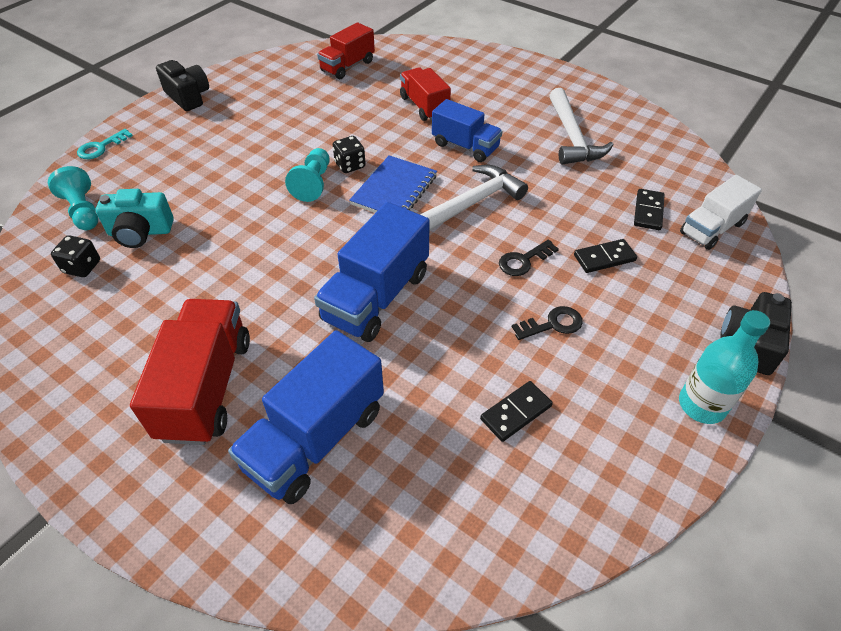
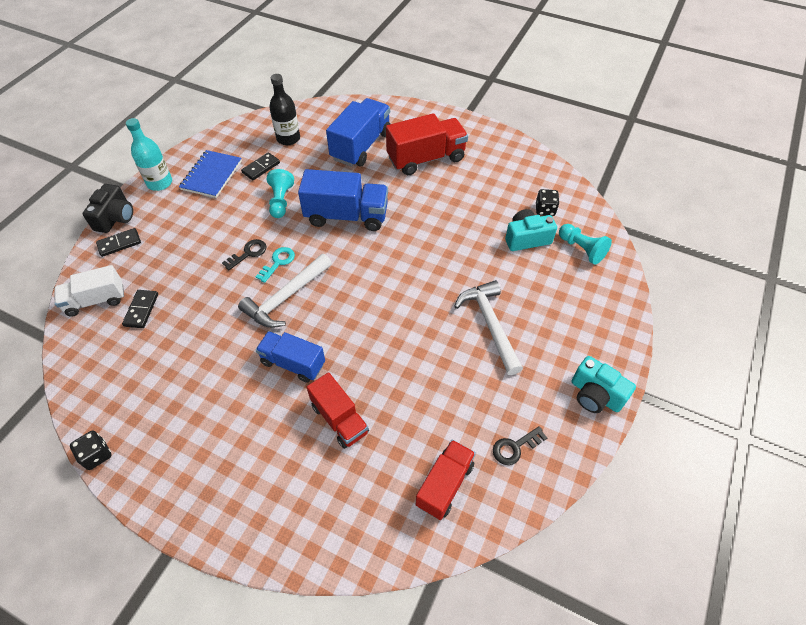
camera: 170 degrees right, 5 degrees up
(101, 147) = (623, 312): turquoise key -> turquoise key (278, 262)
(188, 97) = (595, 395): black camera -> turquoise camera
(206, 387) = (426, 158): red truck -> red truck turned 105 degrees counterclockwise
(313, 183) = (420, 299): turquoise pawn -> turquoise pawn (281, 201)
(350, 165) = (395, 323): black dice -> black dice (96, 455)
(376, 296) = (346, 216): blue truck -> blue truck turned 75 degrees clockwise
(394, 190) = (351, 302): blue notebook -> blue notebook (211, 175)
(462, 484) = (288, 138): none -> black bottle
(553, 324) = (234, 213): black key -> black key (515, 447)
(572, 137) = (186, 393): white hammer -> white hammer (490, 324)
(604, 258) = (189, 263): black domino -> black domino (119, 244)
(712, 228) = (96, 300): white truck -> white truck turned 150 degrees counterclockwise

